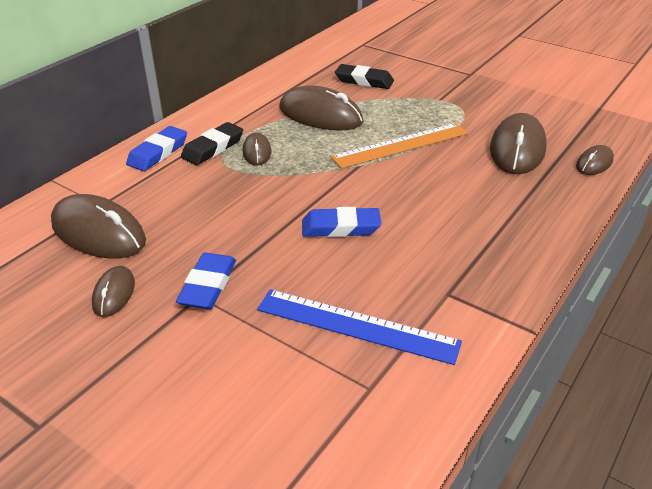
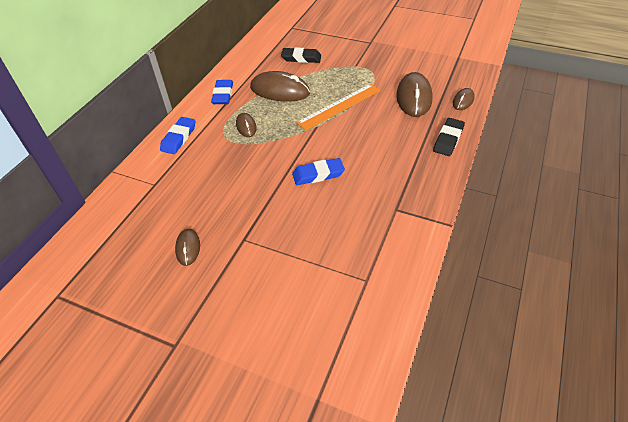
camera: 10 degrees left, 10 degrees up
(98, 232) = (161, 206): brown mouse -> none
(208, 285) = (247, 231): blue eraser -> blue eraser (223, 95)
(213, 148) = (215, 128): black eraser -> black eraser (448, 139)
(357, 325) = (347, 241): blue ruler -> none

